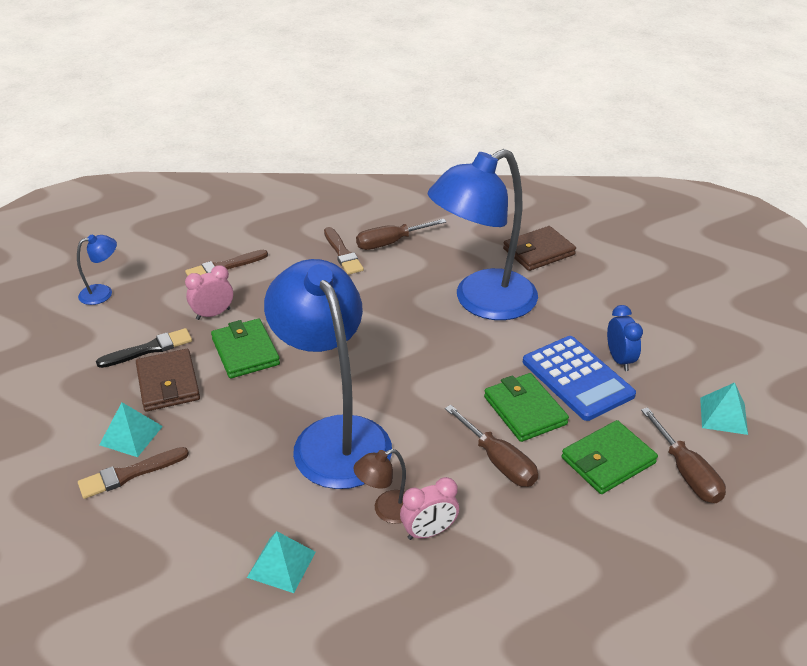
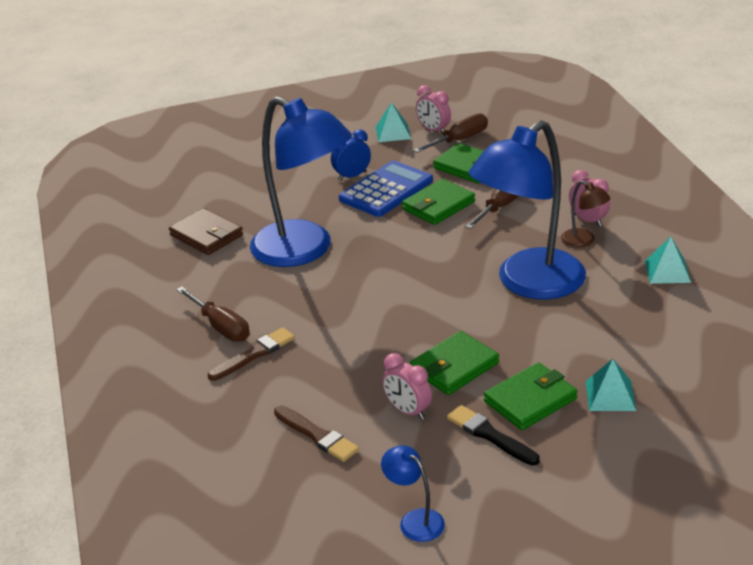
camera: 105 degrees left, 5 degrees down
(130, 474) = (651, 377): brown brush -> none
(168, 383) = (530, 400): brown wallet -> green wallet
(721, 454) = (433, 130): none -> pink clock

